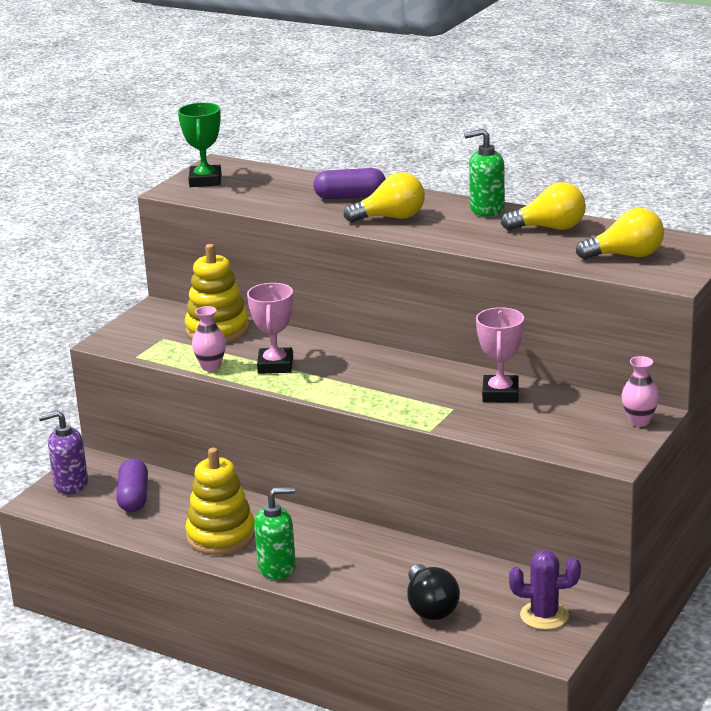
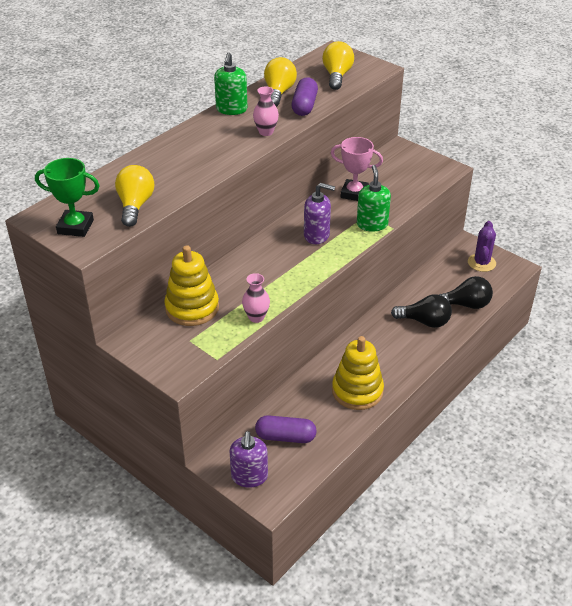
camera: 80 degrees left, 15 degrees up
(275, 365) = (270, 284): pink trophy -> none
(277, 568) = (406, 366): green soap dispenser -> green soap dispenser (372, 224)
(350, 197) = (167, 160): purple capsule -> purple capsule (304, 106)
(377, 574) = (424, 321): none -> black light bulb
(387, 380) = (317, 235): none -> purple soap dispenser
(391, 218) = (222, 148): yellow light bulb -> yellow light bulb (135, 205)
(639, 421) = (406, 152): pink vase -> pink vase (266, 132)

